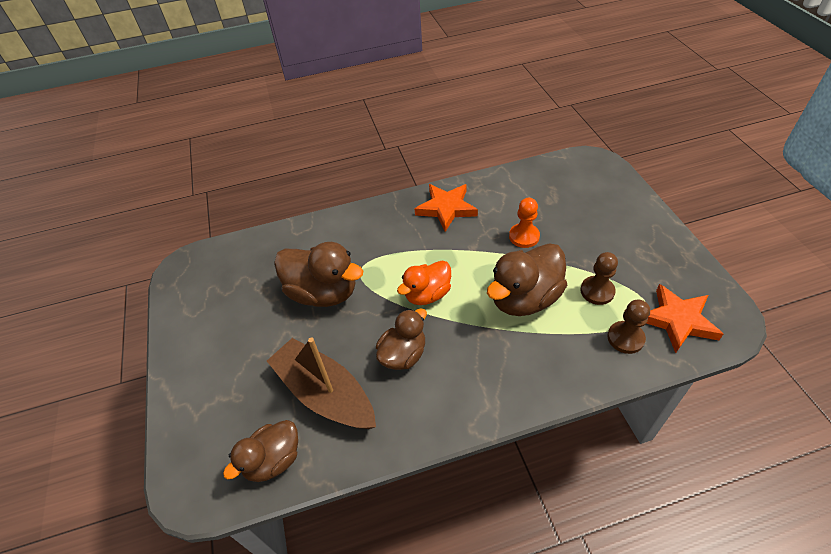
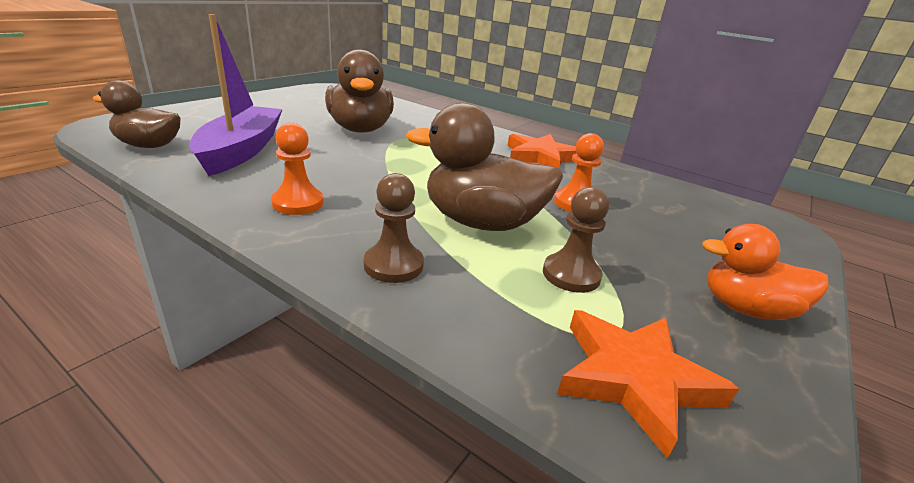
camera: 45 degrees right, 20 degrees down
(325, 393) = (241, 150): brown boat -> purple boat
(403, 355) = (321, 173): brown duck -> none
(427, 294) = (414, 169): orange duck -> orange duck (746, 309)
(447, 386) = (298, 203): none -> orange pawn
(625, 338) = (518, 323): brown pawn -> brown pawn (393, 265)

